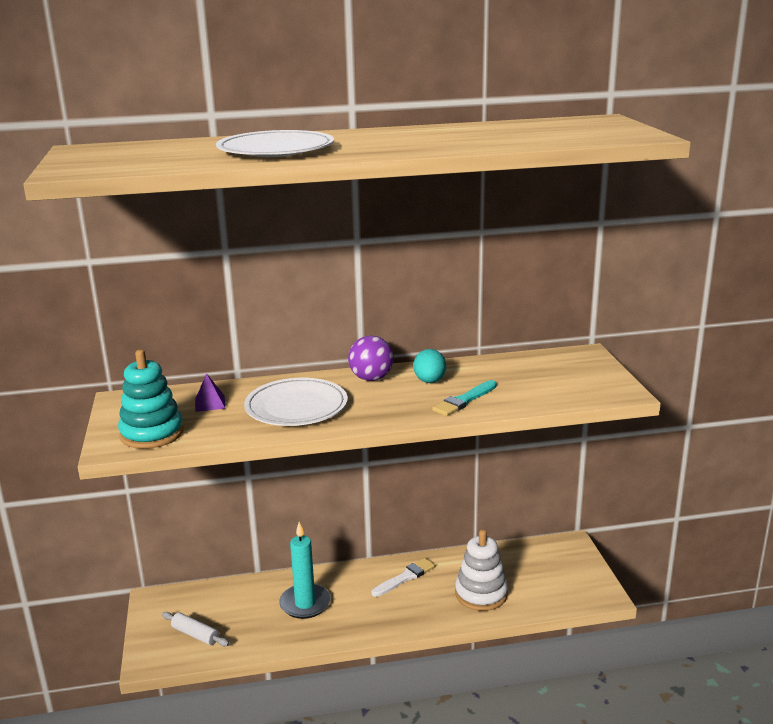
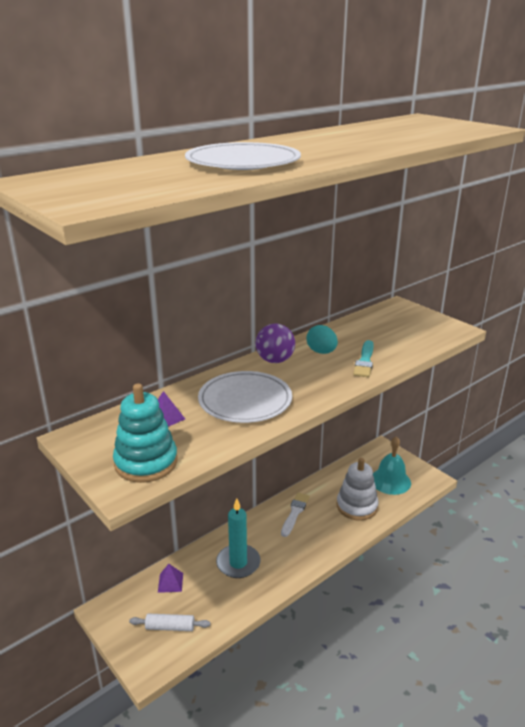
camera: 30 degrees left, 5 degrees up
(228, 597) = (170, 582): none -> purple pyramid
(547, 581) = (390, 481): none -> turquoise bell

